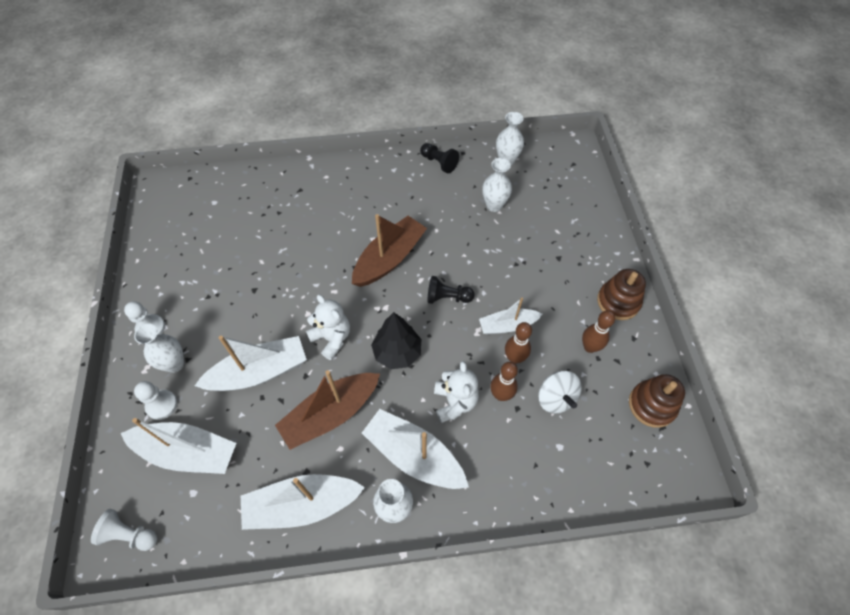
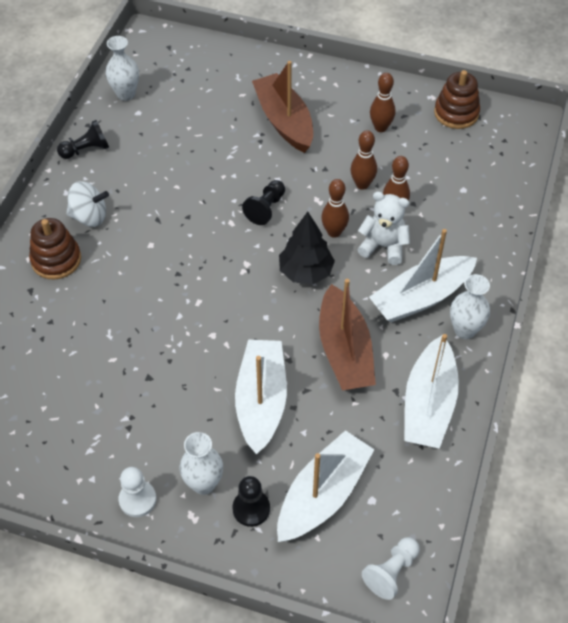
camera: 65 degrees left, 5 degrees down
(162, 405) = (251, 509): white pawn -> black pawn
(332, 338) = (257, 322): white teddy bear -> none
(389, 258) = (187, 239): brown boat -> brown boat (284, 121)
(450, 357) = (334, 232): none -> brown bowling pin
(494, 205) = (177, 128): white vase -> none
(507, 325) = (325, 175): white boat -> none
(555, 398) = (417, 173): white spinning top -> white spinning top (89, 216)
(618, 302) = (346, 88): brown stacking toy -> brown stacking toy (56, 260)

